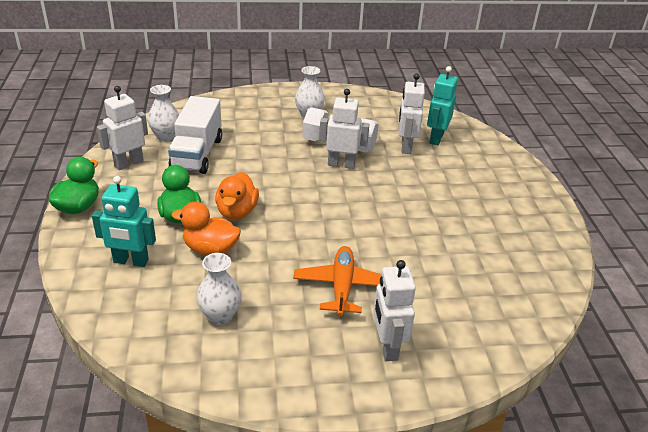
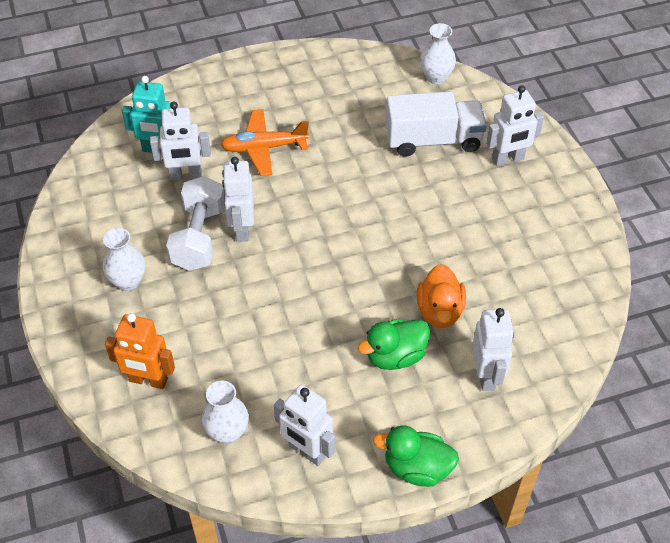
camera: 100 degrees left, 15 degrees up
(131, 261) = (486, 375): turquoise robot -> white robot
(197, 154) = (261, 380): white truck -> white truck (433, 140)
(220, 316) = (526, 277): white vase -> white vase (436, 77)
(224, 114) = (148, 380): none -> orange robot
(237, 212) = (368, 305): orange duck -> none
(342, 287) = (450, 197): orange plane -> orange plane (264, 148)

